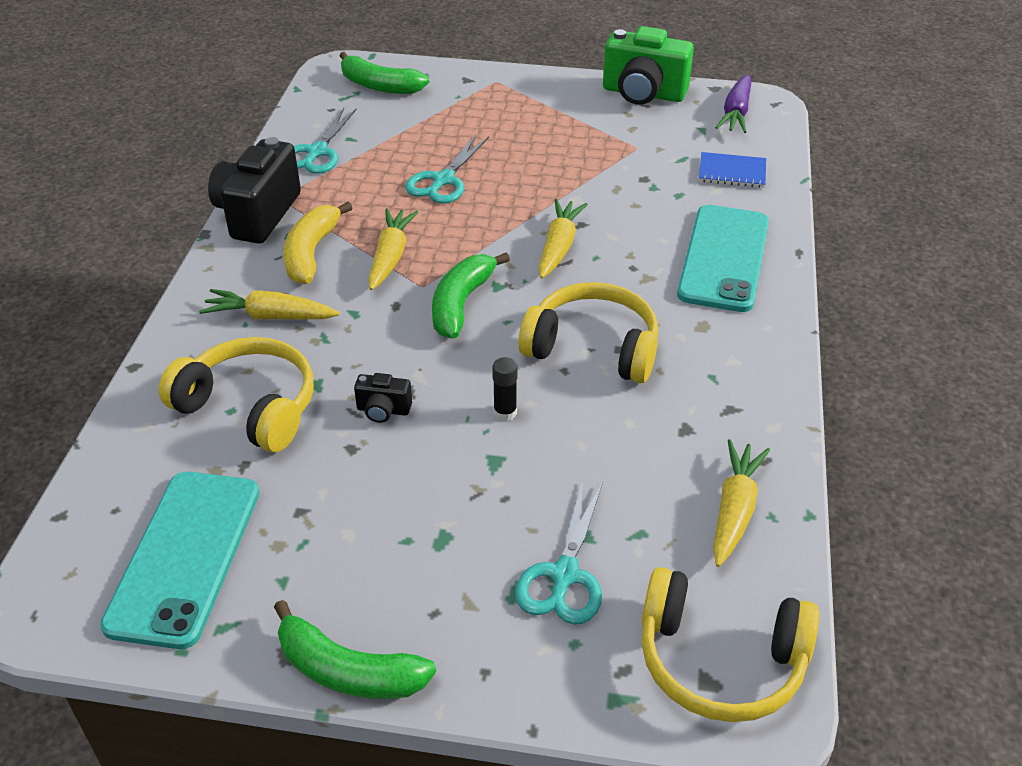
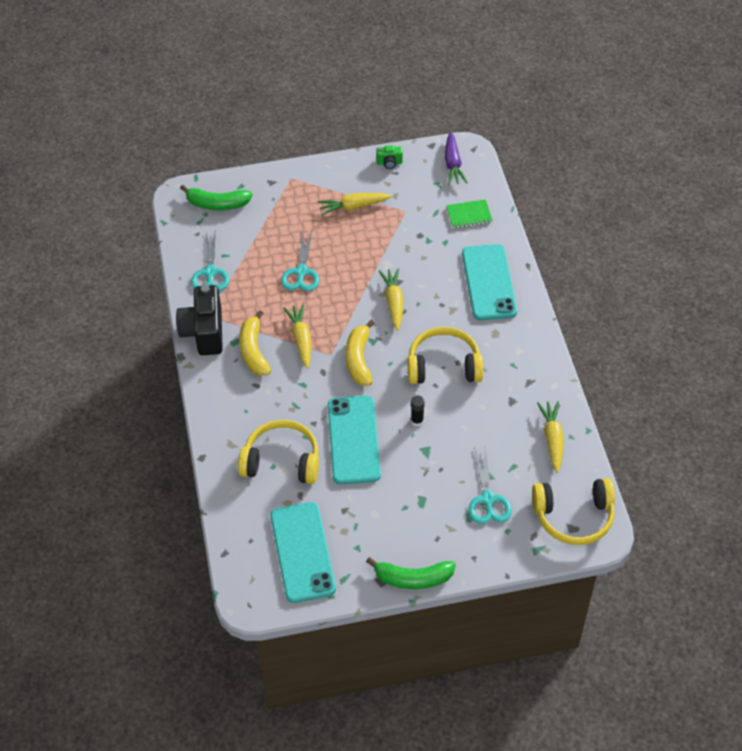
camera: 20 degrees left, 10 degrees up
(270, 316) = (257, 401): yellow carrot -> yellow carrot (353, 207)
(383, 410) = (353, 440): black camera -> turquoise phone
(461, 303) = (359, 359): green banana -> yellow banana
(643, 93) = (389, 163): green camera -> green camera, size x0.46
(732, 172) = (469, 215): blue notebook -> green notebook

